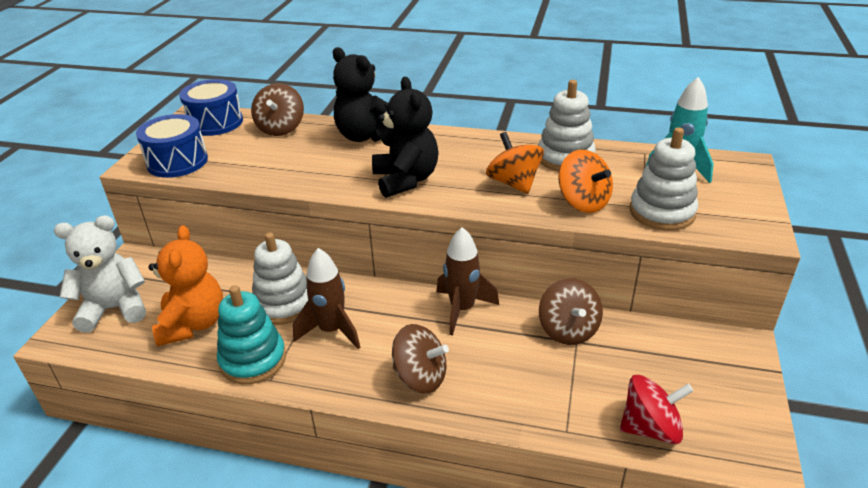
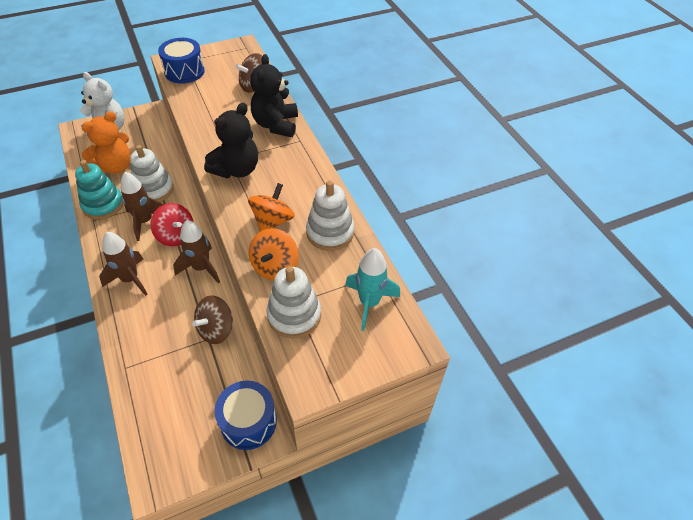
camera: 50 degrees right, 15 degrees up
(215, 122) = (238, 58): blue drum -> blue drum (248, 422)
(420, 377) = (130, 279): brown spinning top -> brown rocket
(650, 428) = (150, 410): red spinning top -> red spinning top (176, 235)

